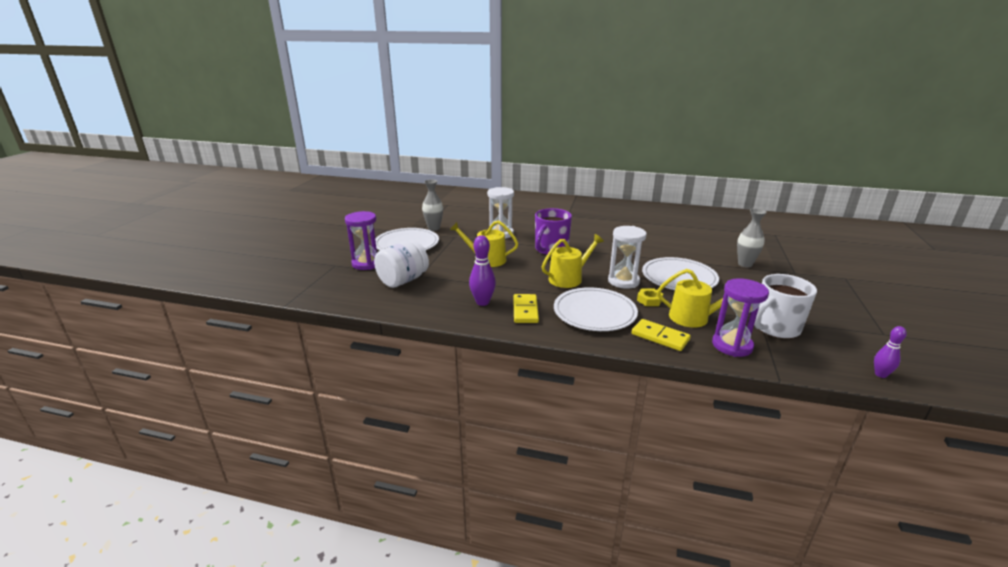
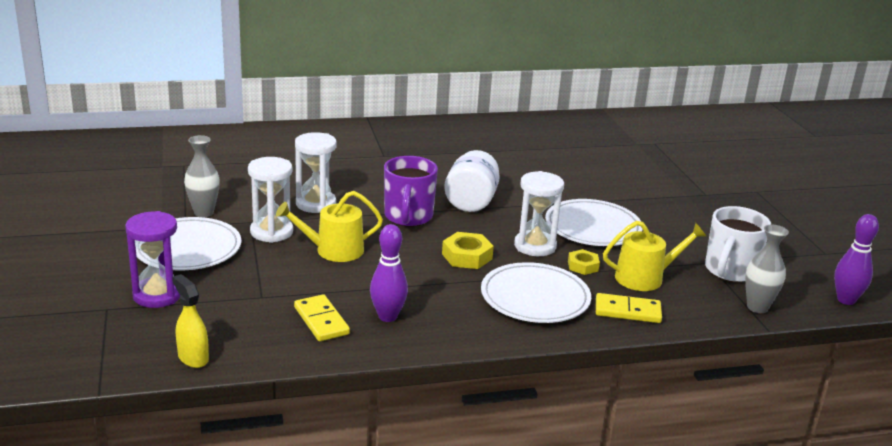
camera: 30 degrees left, 0 degrees up
(350, 299) = (193, 358): none -> yellow spray bottle
(403, 280) = (244, 310): white jar -> white jar (471, 202)
(460, 244) = (271, 232): none -> white hourglass
(525, 310) = (452, 315): yellow domino -> yellow domino (321, 321)
(568, 278) = (467, 256): yellow watering can -> yellow nut
(732, 345) = (703, 303): purple hourglass -> none
(745, 264) = (649, 193): grey vase -> grey vase (757, 307)
(880, 374) = (846, 300): purple bowling pin -> purple bowling pin, size x1.58

